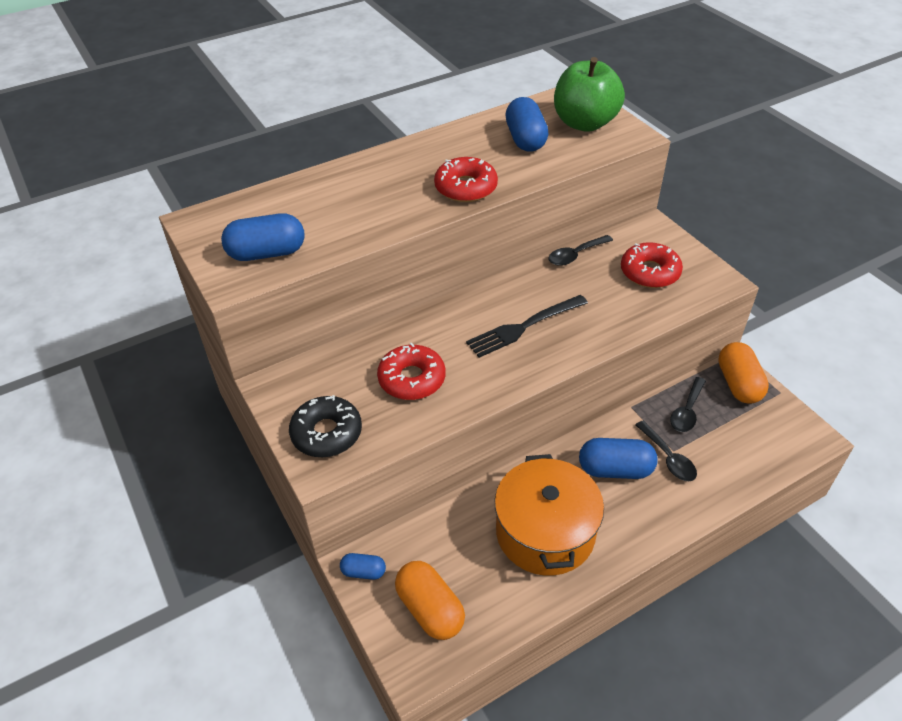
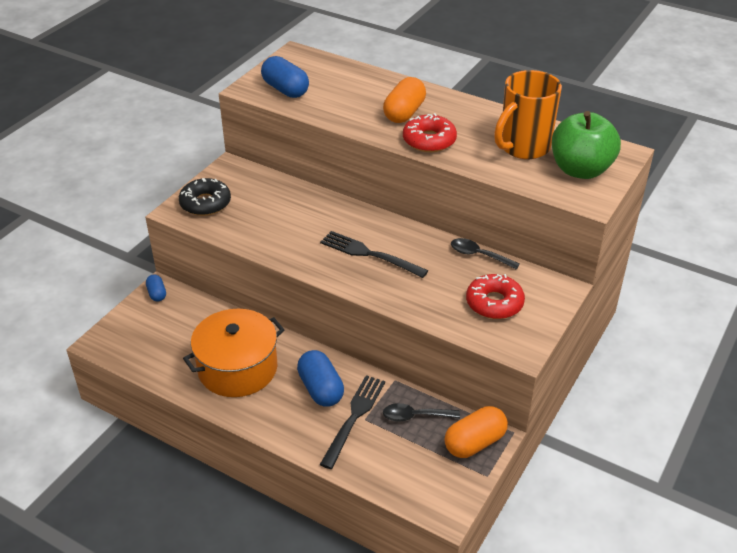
camera: 60 degrees right, 5 degrees down
(412, 379) = (277, 220): red donut -> none
(430, 609) = (145, 334): orange capsule -> orange capsule (404, 113)
(525, 139) = (523, 148): blue capsule -> orange mug
(668, 458) = (354, 417): black spoon -> black fork

